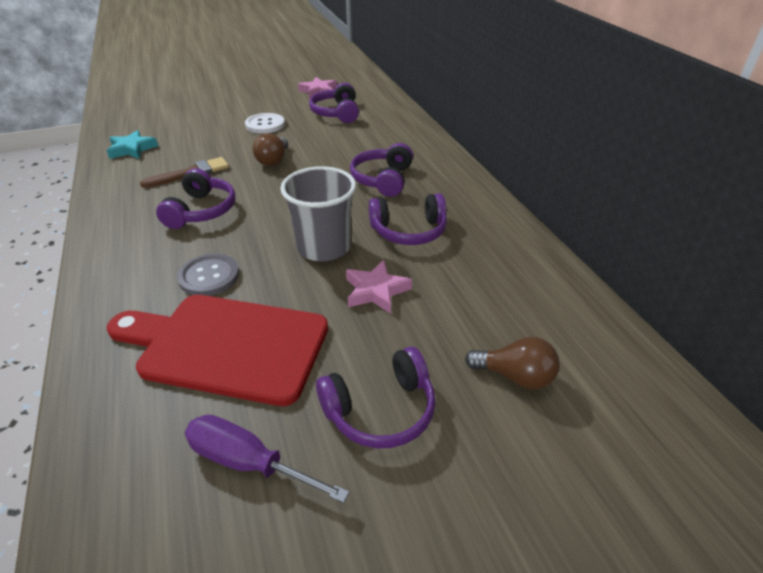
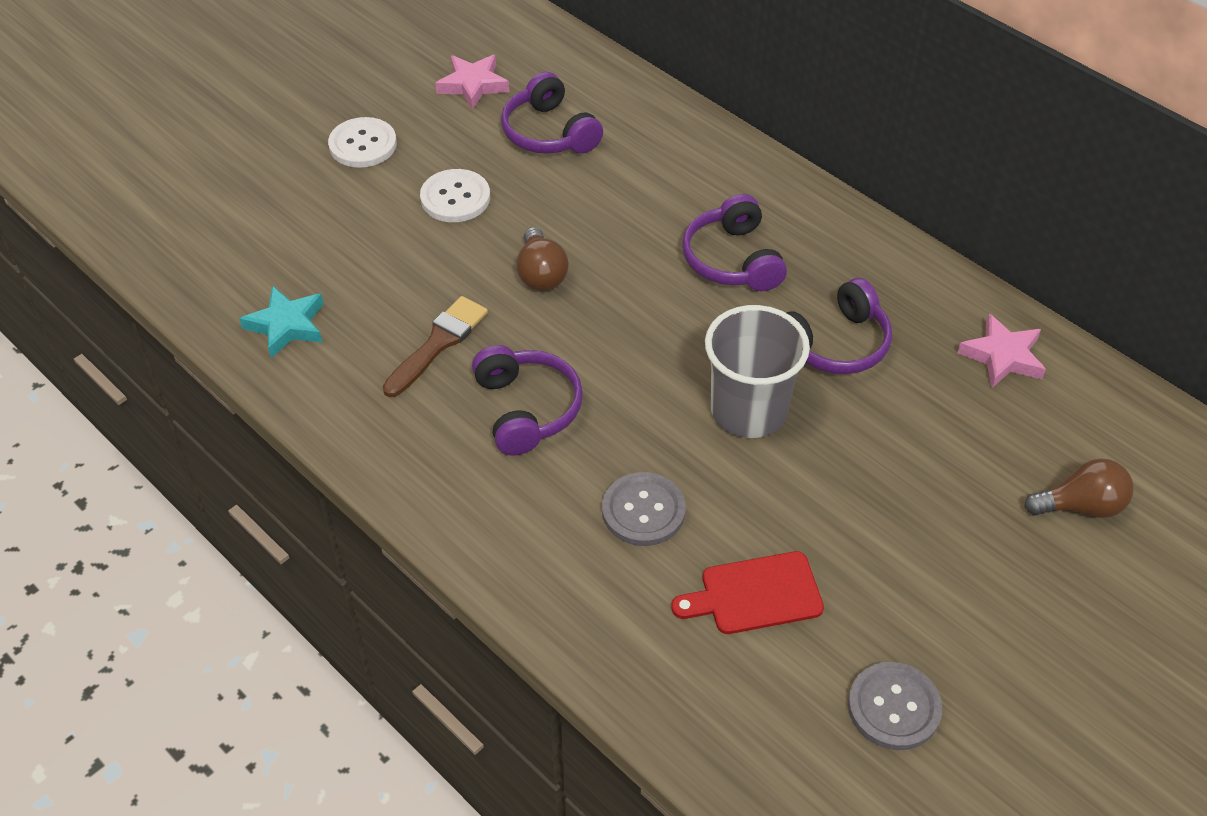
camera: 25 degrees left, 10 degrees up
(227, 346) = (755, 594): red cutting board -> red cutting board, size x0.52
(245, 99) = (363, 144): none -> white button
(248, 462) = (894, 707): purple screwdriver -> grey button
(376, 291) = (863, 453): pink star -> pink star (1002, 356)
(381, 410) = (977, 600): purple headphones -> none

